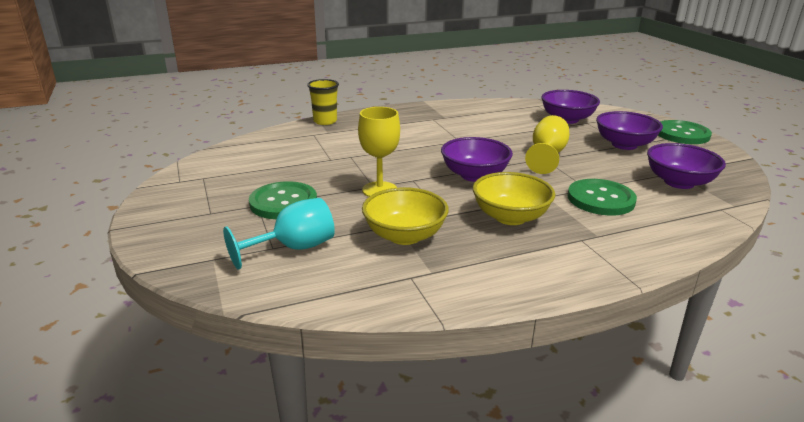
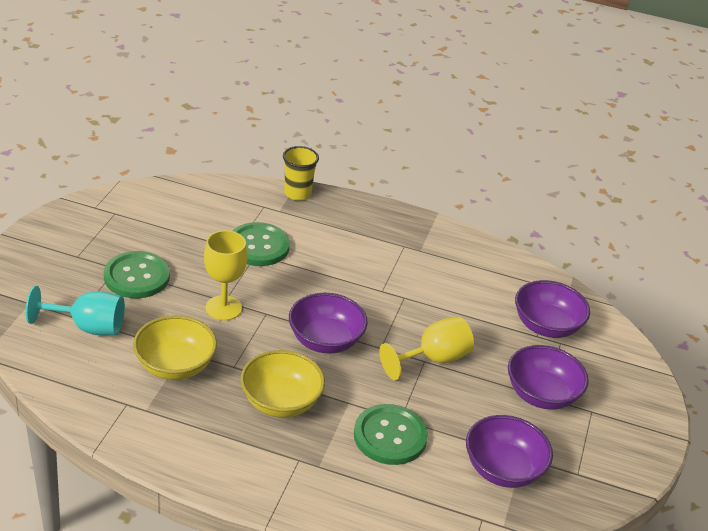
camera: 35 degrees right, 10 degrees up
(682, 134) = (640, 421): green button -> green button (258, 246)

